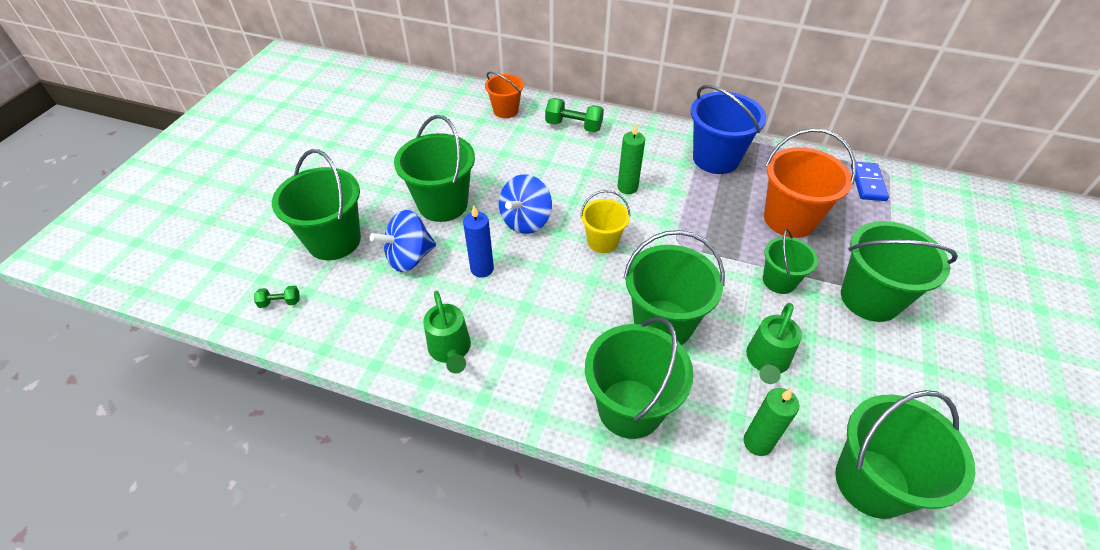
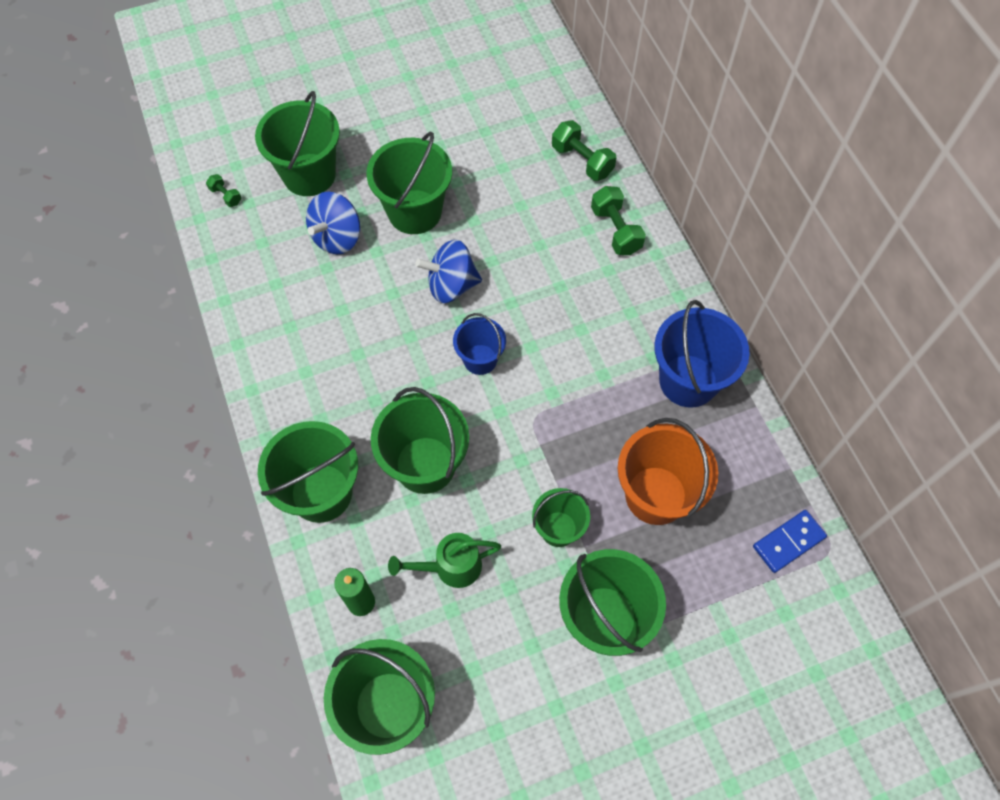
camera: 50 degrees right, 15 degrees up
(409, 257) = (337, 237): blue spinning top -> blue spinning top turned 75 degrees counterclockwise
(450, 350) = (275, 337): green watering can -> none
(482, 269) = (370, 295): blue candle -> none
(506, 110) = (582, 161): orange bucket -> green dumbbell
(602, 241) = (480, 359): yellow bucket -> blue bucket
(627, 187) = (569, 333): green candle -> none

